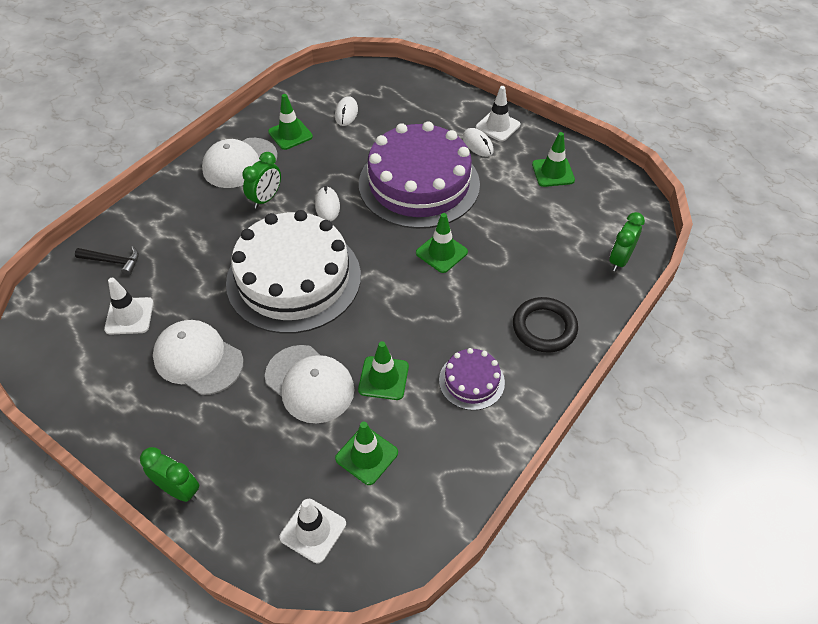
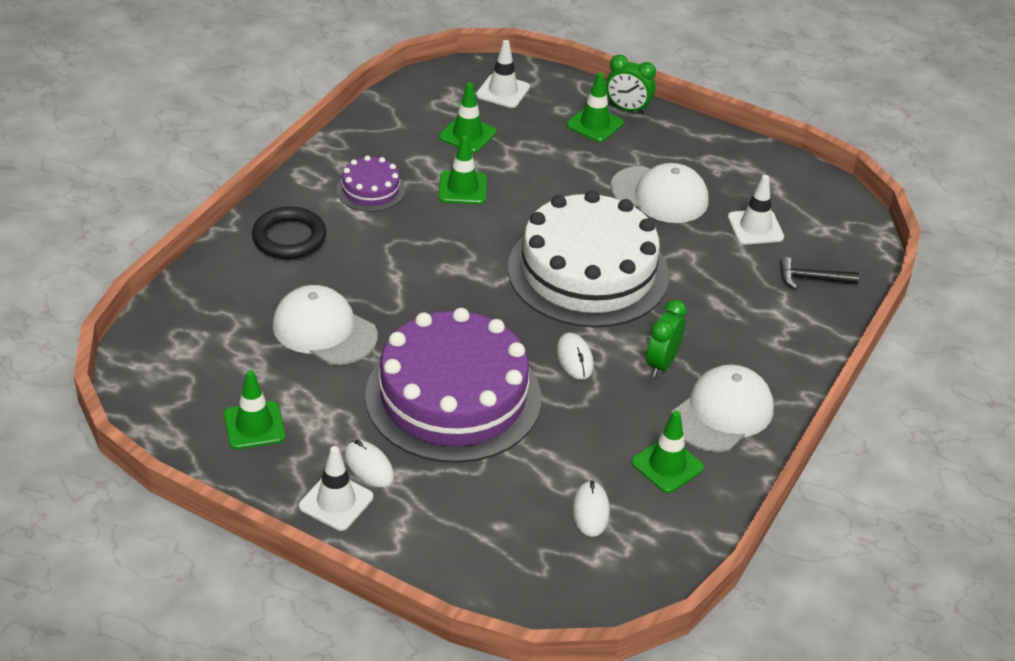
camera: 170 degrees right, 10 degrees down
(309, 384) = (537, 181): white cap -> white cap (324, 330)
(441, 252) = (412, 308): green traffic cone -> green traffic cone (595, 124)
(619, 260) = (184, 311): green clock -> none

